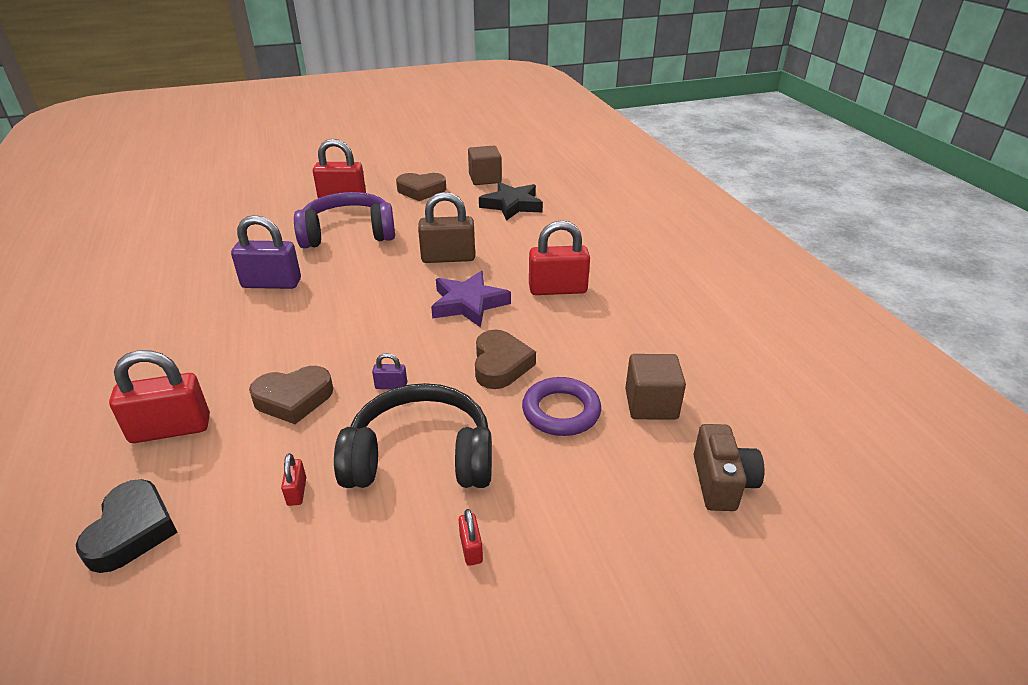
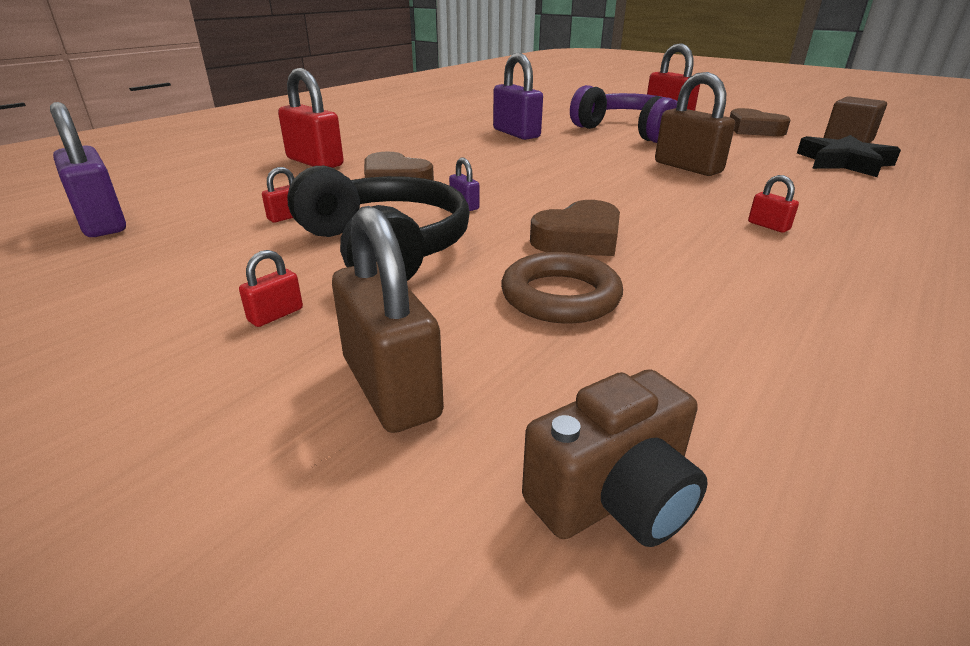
camera: 55 degrees right, 5 degrees down
(132, 531) = (204, 186): black heart -> none
(146, 636) = (102, 222): none -> purple padlock
(468, 304) = (641, 196): purple star -> none
(557, 289) = (768, 226): red padlock -> red padlock, size x0.45
(561, 411) = (560, 296): purple ring -> brown ring
(597, 522) = (390, 387): none -> brown padlock
(651, 404) = (684, 358): brown cube -> none

